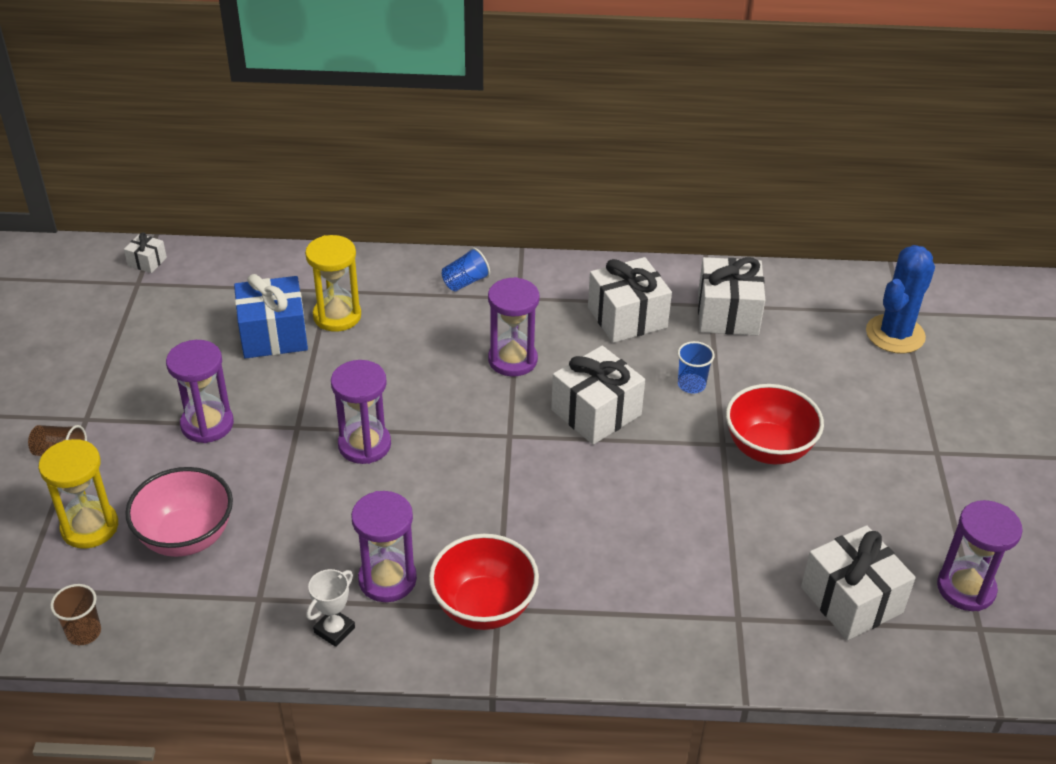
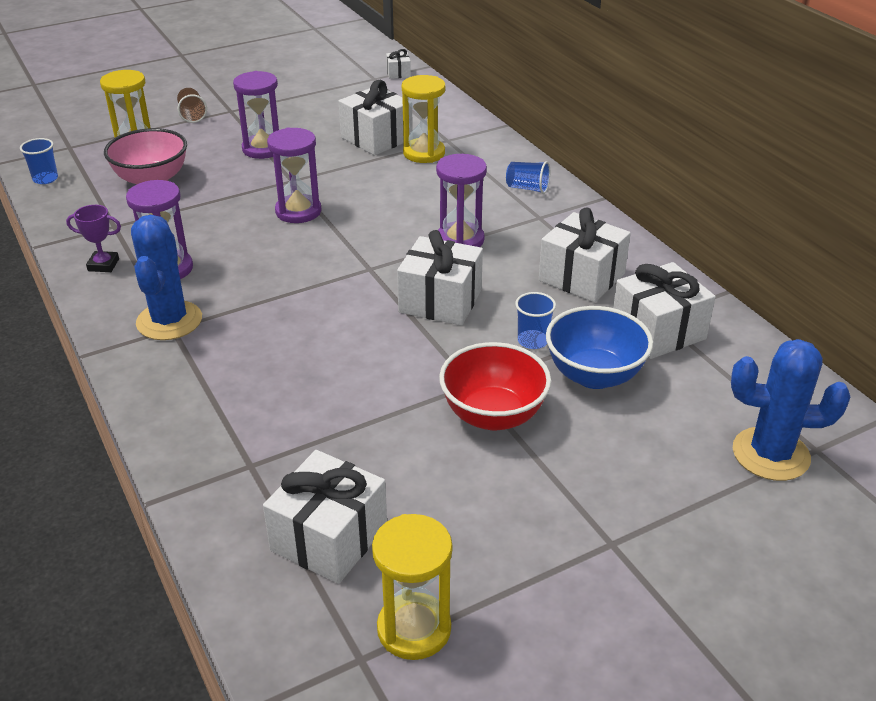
camera: 60 degrees right, 5 degrees down
(84, 632) = (45, 179): brown cup -> blue cup
(273, 335) = (376, 138): blue gift -> white gift
(334, 630) = (103, 265): white trophy -> purple trophy
(484, 607) = (169, 321): red bowl -> blue cactus
(757, 373) = (594, 375): none -> blue bowl
(966, 588) = (414, 629): purple hourglass -> yellow hourglass

